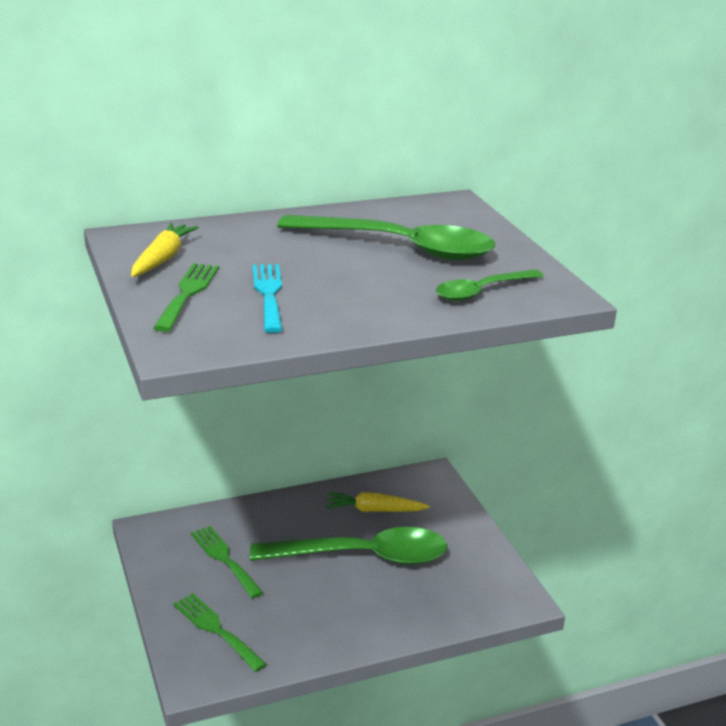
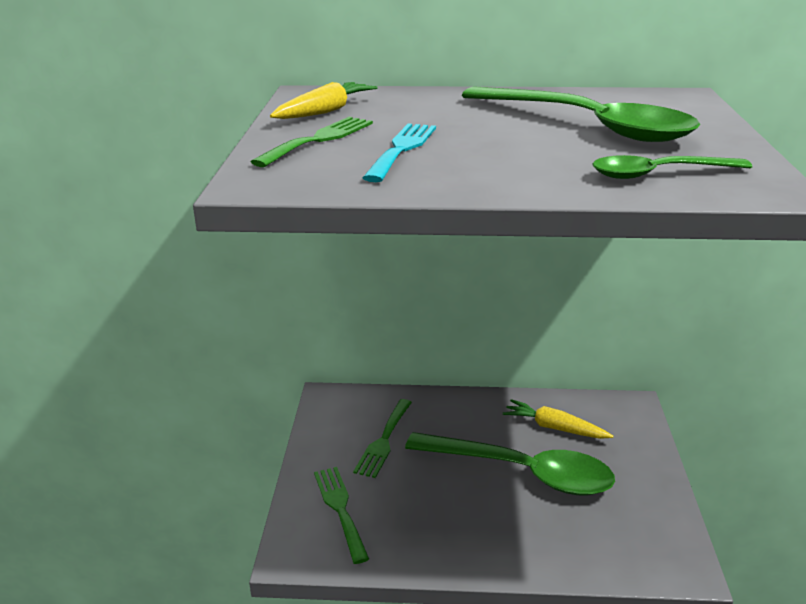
camera: 25 degrees right, 0 degrees up
(224, 559) = (383, 441): green fork -> green fork turned 150 degrees counterclockwise

